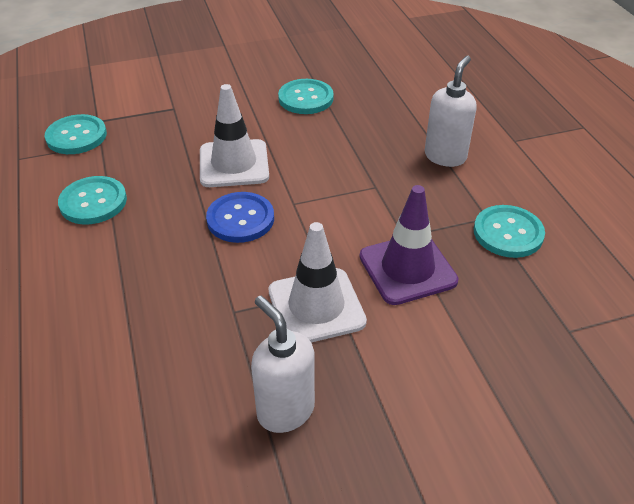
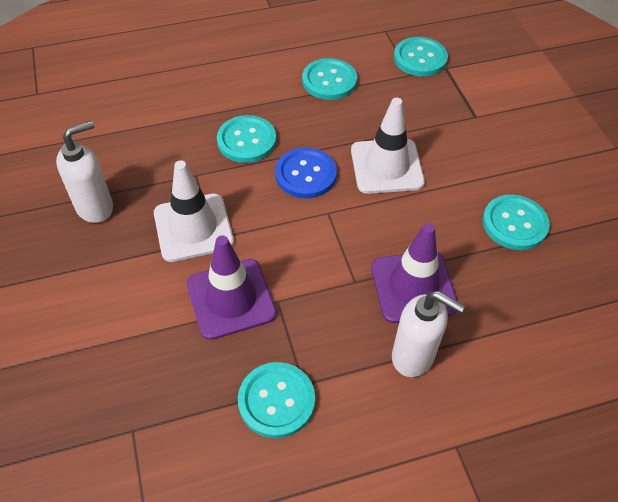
camera: 90 degrees right, 10 degrees up
(181, 268) = (246, 140): none -> turquoise button
(377, 153) = (413, 287): none -> purple traffic cone

